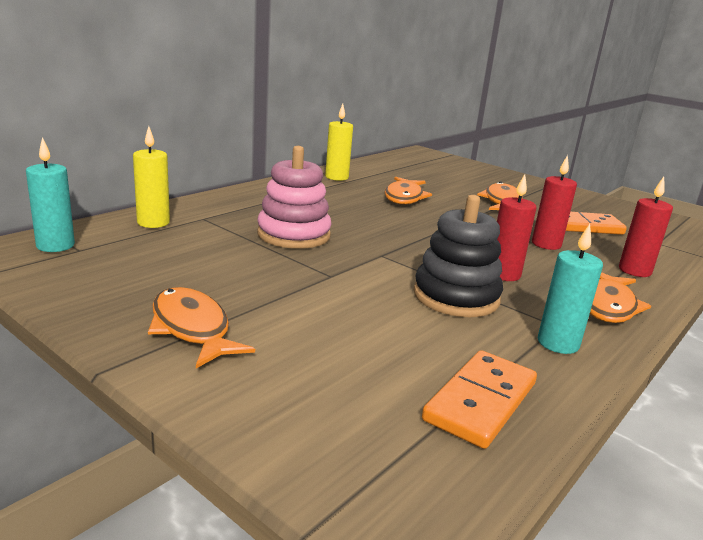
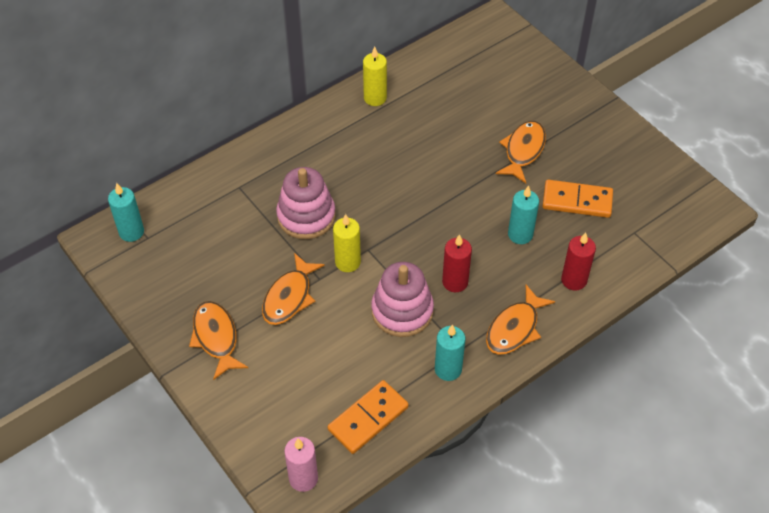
camera: 15 degrees right, 30 degrees up
(153, 223) = (200, 196): yellow candle -> yellow candle (347, 262)
(404, 197) = (427, 142): orange fish -> orange fish (289, 297)
(412, 497) = (303, 478): none -> pink candle
(456, 297) = (402, 311): black stacking toy -> pink stacking toy
(546, 244) = (520, 234): red candle -> turquoise candle

